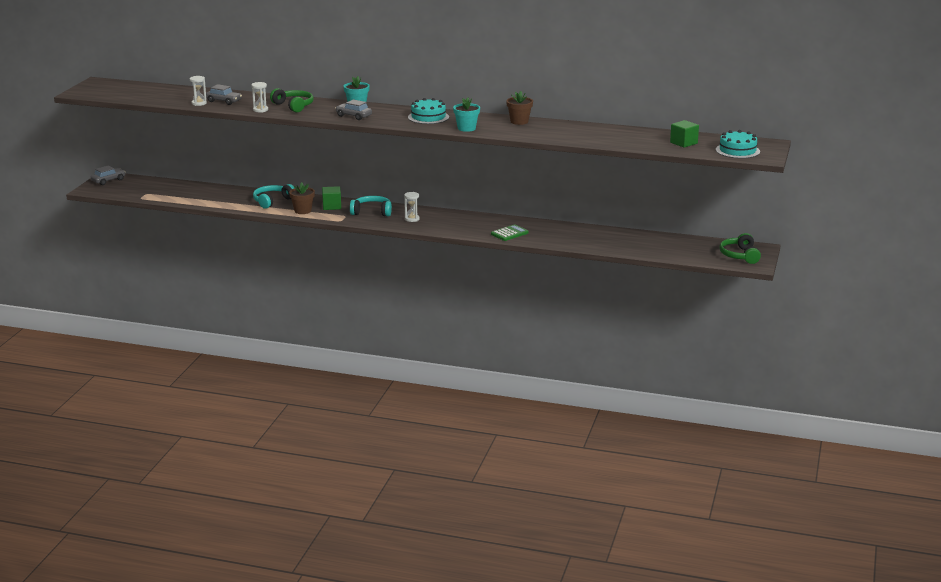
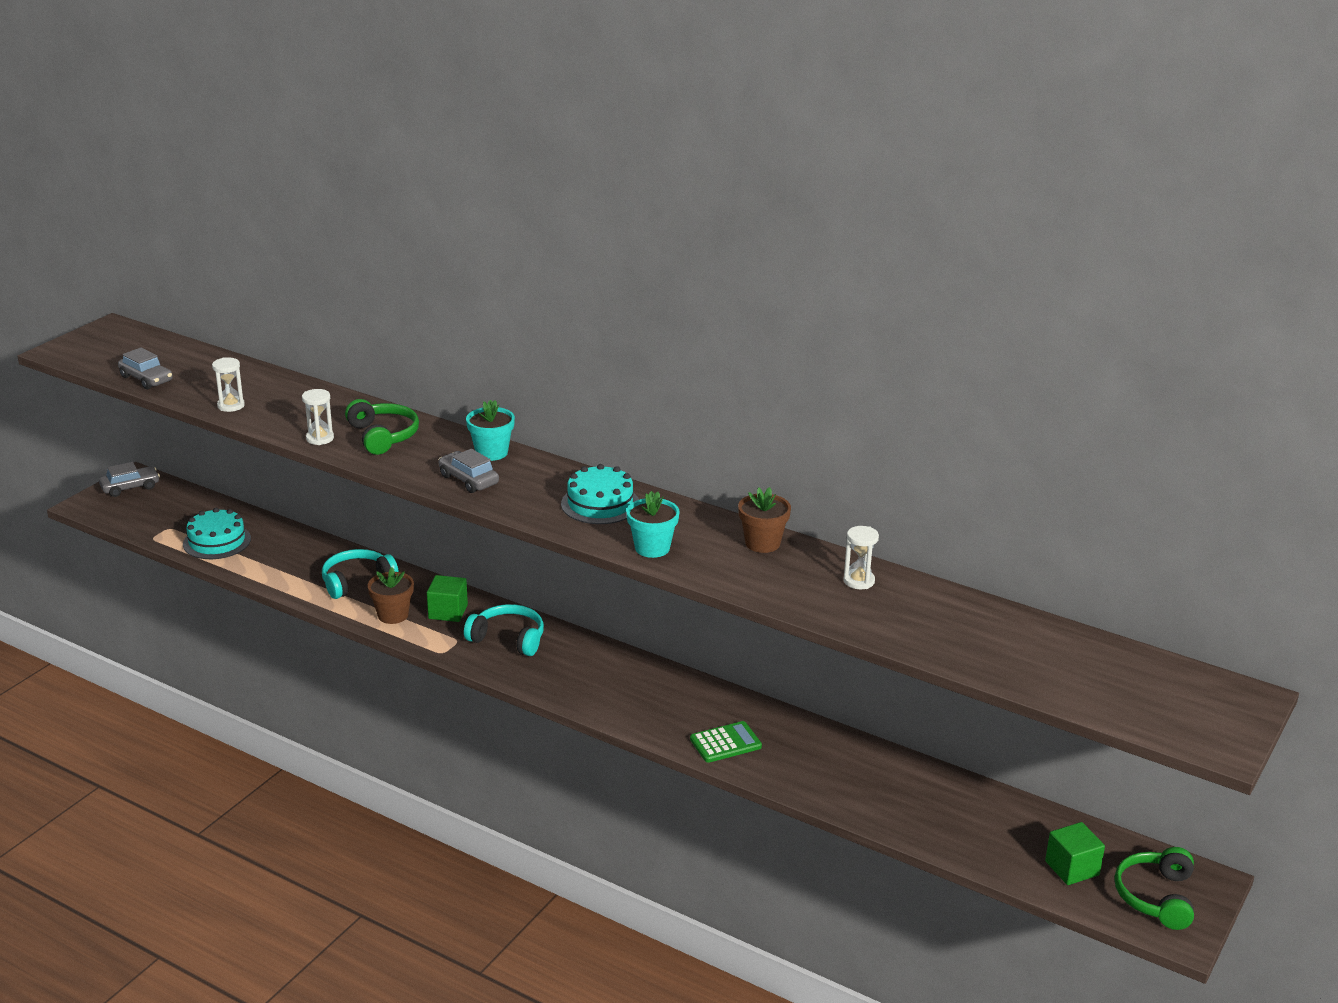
camera: 15 degrees right, 5 degrees up
(224, 101) = (275, 406): grey car -> grey car (146, 379)
(412, 219) = (568, 670): white hourglass -> white hourglass (859, 581)
(683, 143) = (1062, 665): green cube -> green cube (1072, 868)
(737, 150) = (1168, 710): turquoise cake -> turquoise cake (217, 541)

